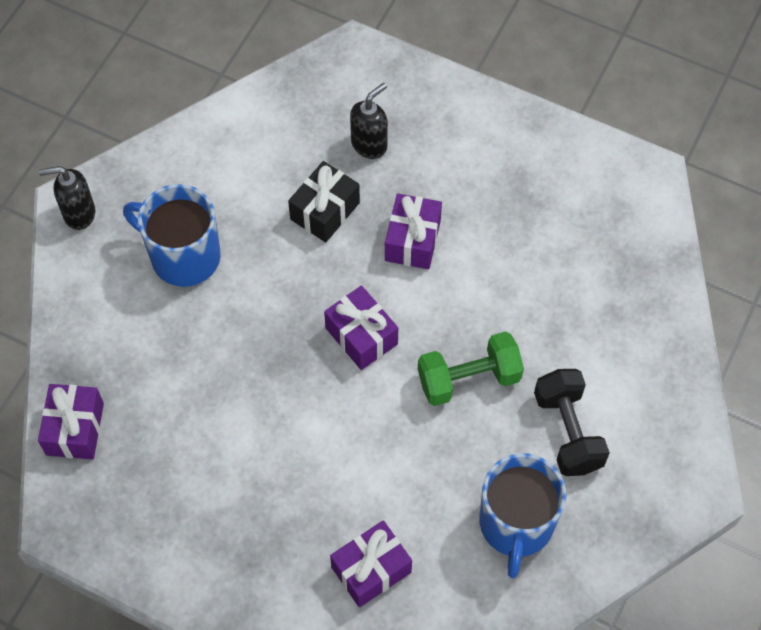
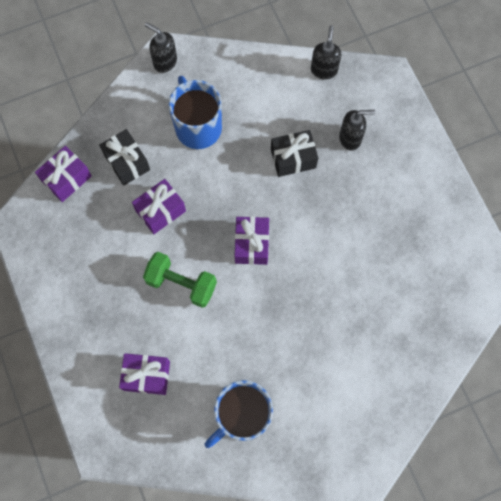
camera: 40 degrees right, 10 degrees up
(133, 356) = (127, 162): none -> black gift
(274, 93) = (324, 70): none -> black soap dispenser
(412, 240) = (326, 212): purple gift -> purple gift (160, 211)
(468, 379) = (287, 314): green dumbbell -> green dumbbell (181, 284)
(568, 431) = (315, 388): black dumbbell -> none

